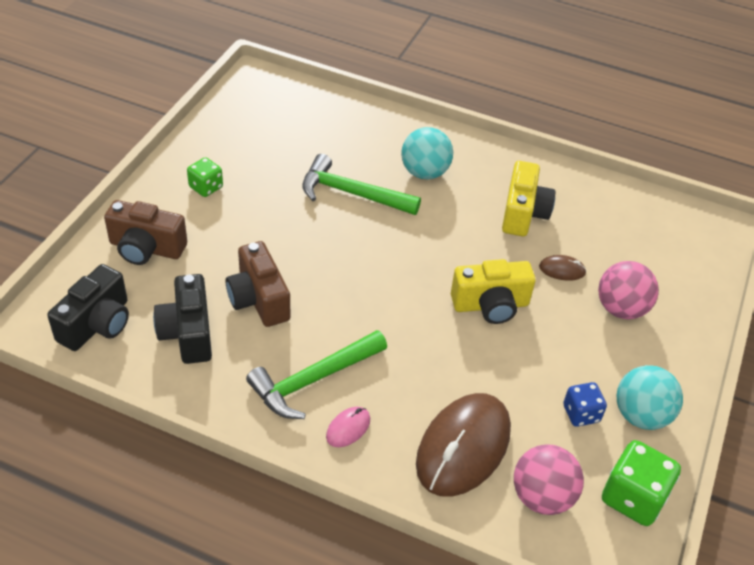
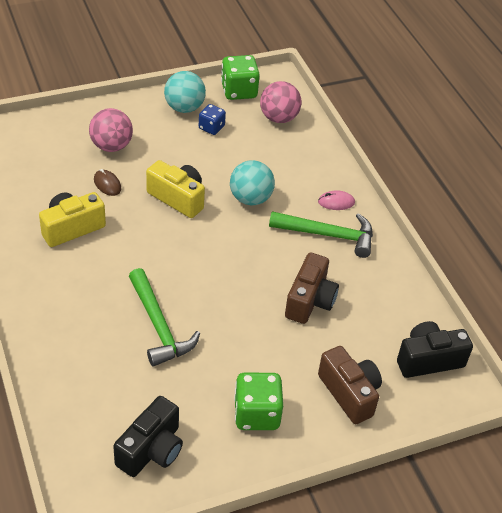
camera: 135 degrees left, 0 degrees up
(188, 333) = (375, 312): black camera -> black camera (151, 450)
(206, 187) = (256, 414): green dice -> green dice, size x1.64
(424, 172) = (87, 302): turquoise ball -> turquoise ball (250, 198)
(463, 447) = (288, 156): brown mouse -> none

